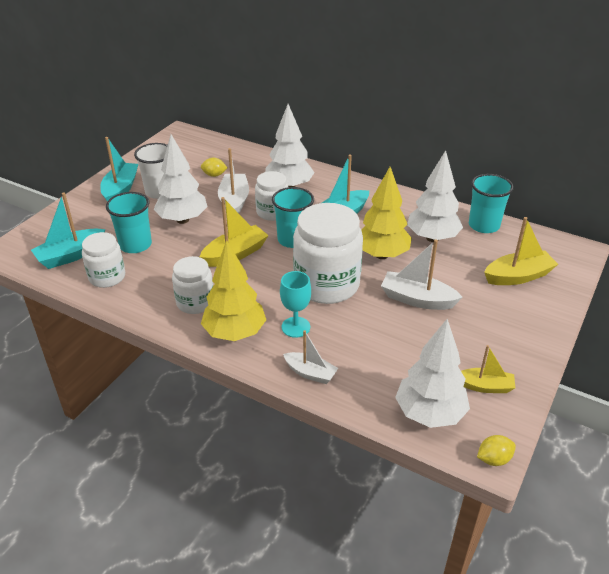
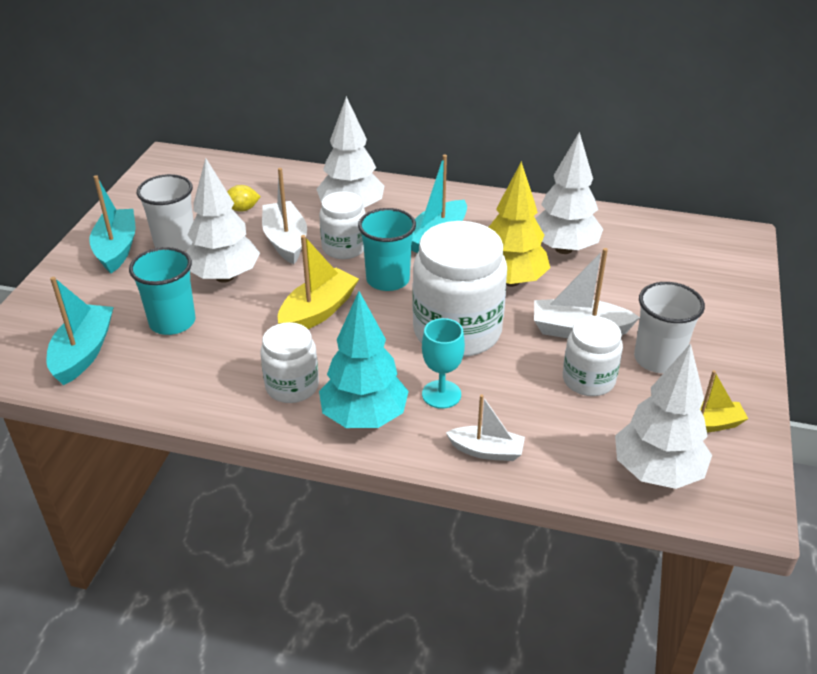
camera: 15 degrees left, 0 degrees up
(71, 255) = (83, 353): turquoise boat -> turquoise boat turned 150 degrees clockwise
(107, 277) = (151, 374): white jar -> white jar (588, 380)
(235, 333) = (364, 418): yellow tree -> turquoise tree
(468, 331) = (658, 359): none -> white cup
(484, 225) = (619, 223): turquoise cup -> none
(493, 459) = (756, 512): yellow lemon -> none
(518, 276) = (686, 280): yellow boat -> none

